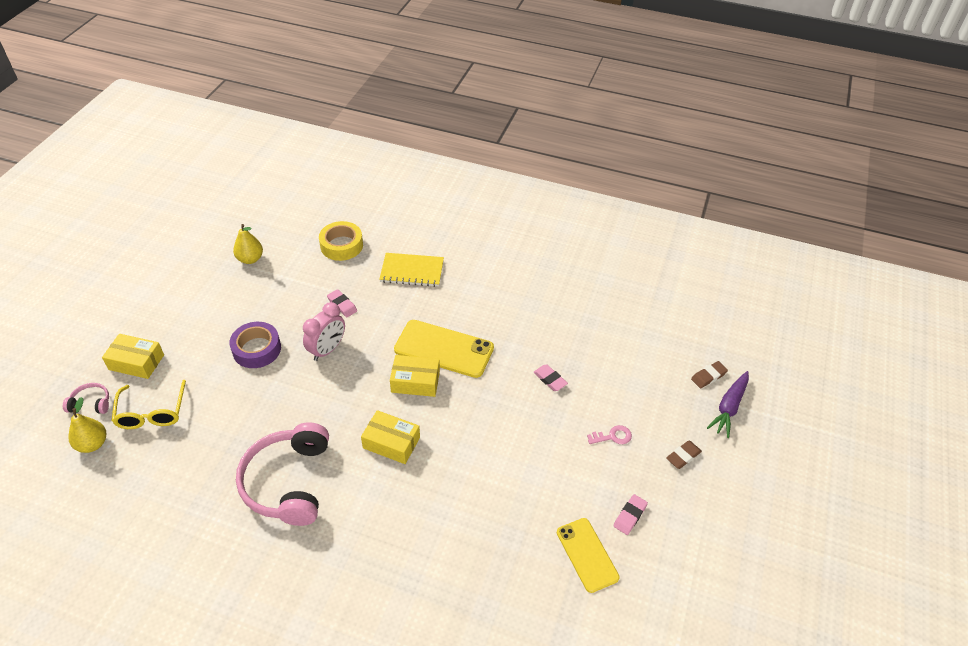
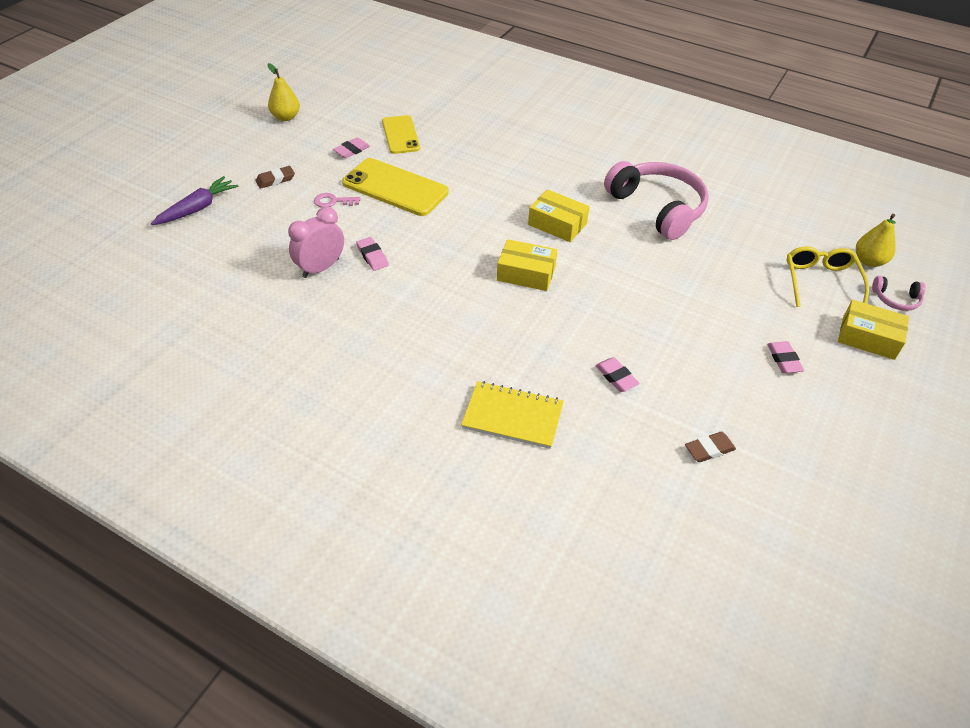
camera: 170 degrees left, 0 degrees up
(213, 334) = (784, 360): none -> pink eraser
(250, 259) = (769, 474): yellow pear -> yellow pear (286, 117)
(257, 349) = (721, 333): purple tape -> none
(288, 482) = (657, 208): pink headphones -> pink headphones turned 45 degrees counterclockwise
(327, 350) = (631, 321): pink clock -> pink clock (320, 268)
(341, 245) = (623, 480): yellow tape -> none
(444, 349) = (486, 303): yellow phone -> yellow phone (395, 187)
(708, 376) = (194, 237): brown eraser -> brown eraser (709, 449)

